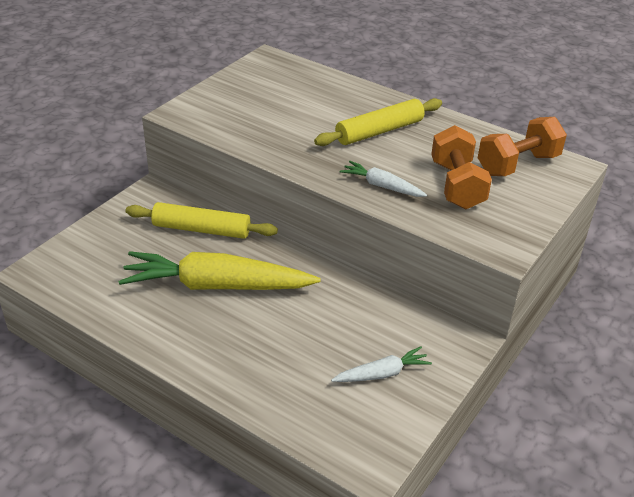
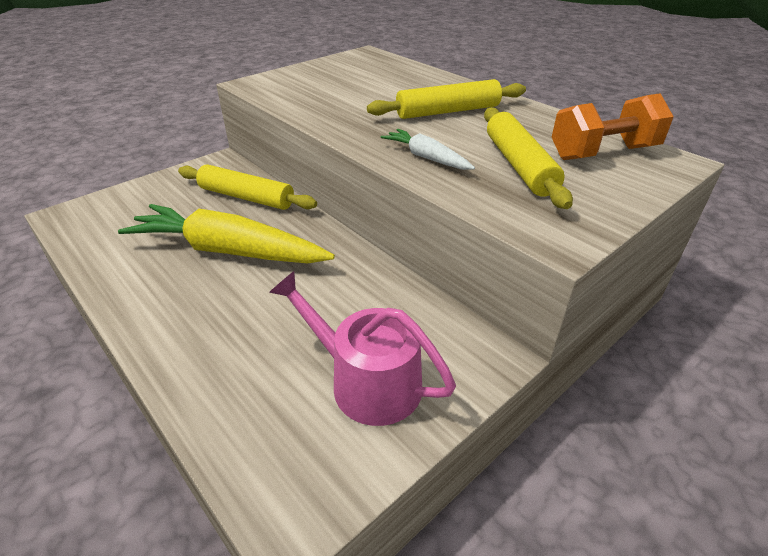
camera: 15 degrees right, 0 degrees up
(382, 373) = (366, 381): white carrot -> pink watering can
(457, 185) = (519, 165): orange dumbbell -> yellow rolling pin

